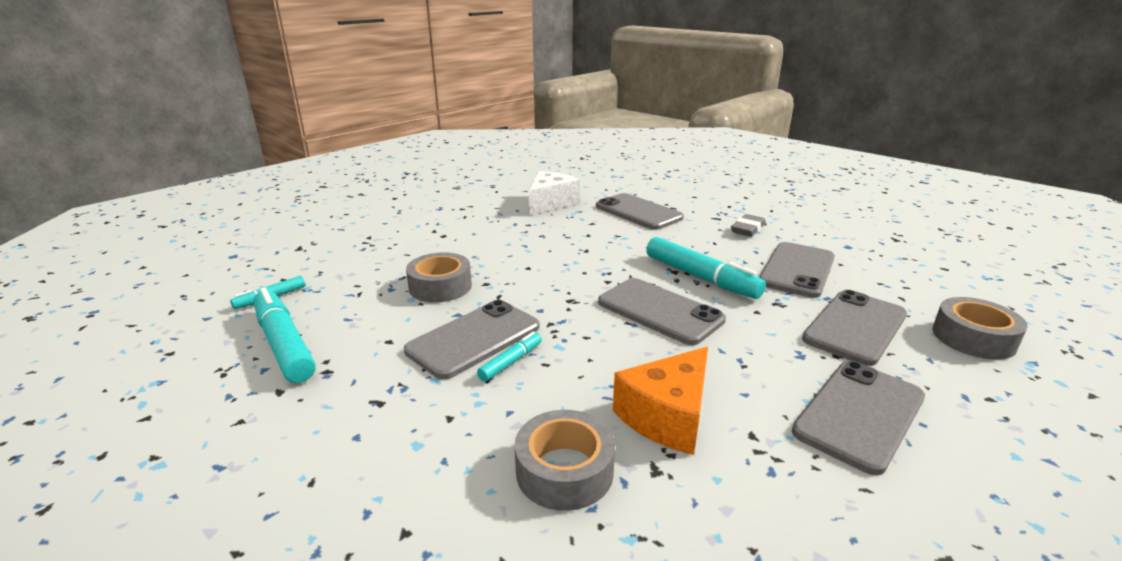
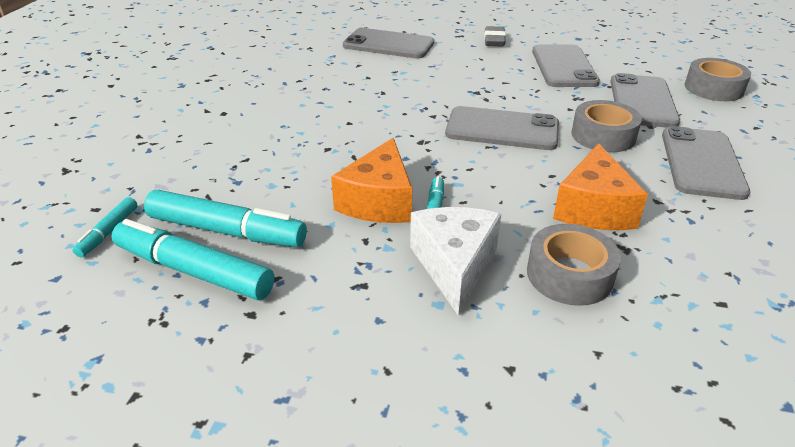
camera: 30 degrees left, 10 degrees up
(440, 286) = (286, 164): grey tape -> grey tape (603, 136)
(474, 338) = (378, 201): grey phone -> orange cheese
(550, 203) = (295, 53): white cheese -> white cheese (454, 266)
(700, 277) = (502, 92): turquoise marker -> turquoise marker (226, 231)

